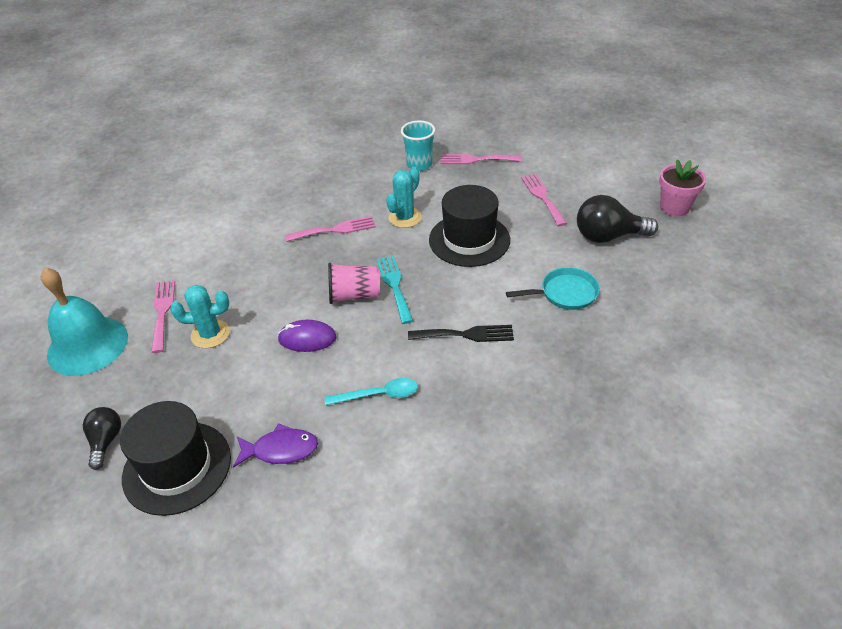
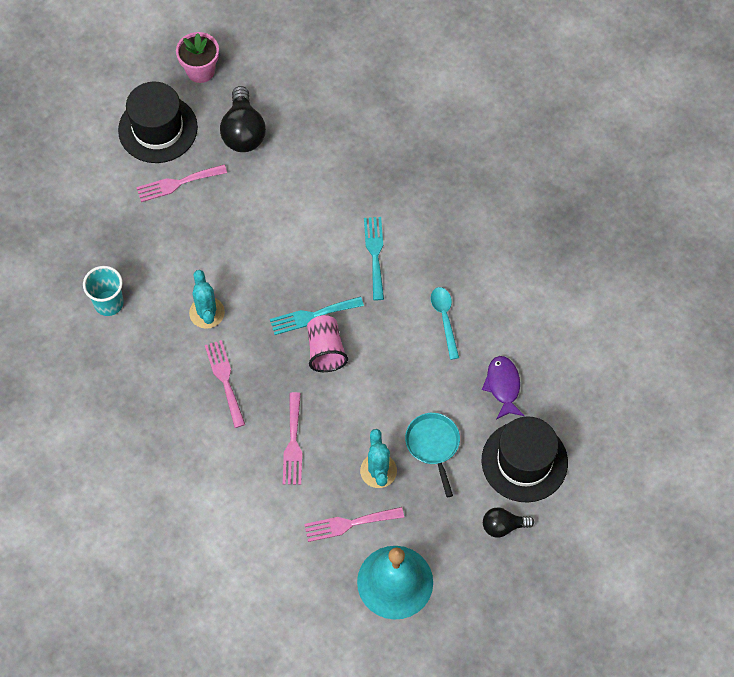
camera: 95 degrees left, 20 degrees up
(307, 338) = (382, 384): purple mouse -> none
(405, 217) = (207, 313): turquoise cactus -> turquoise cactus turned 45 degrees clockwise
(466, 334) = (375, 254): black fork -> turquoise fork
(469, 240) = (245, 252): black hat -> black hat (158, 129)
(476, 159) = (103, 245): pink fork -> pink fork (293, 443)
(565, 293) = (322, 174): turquoise pan -> turquoise pan (433, 445)

